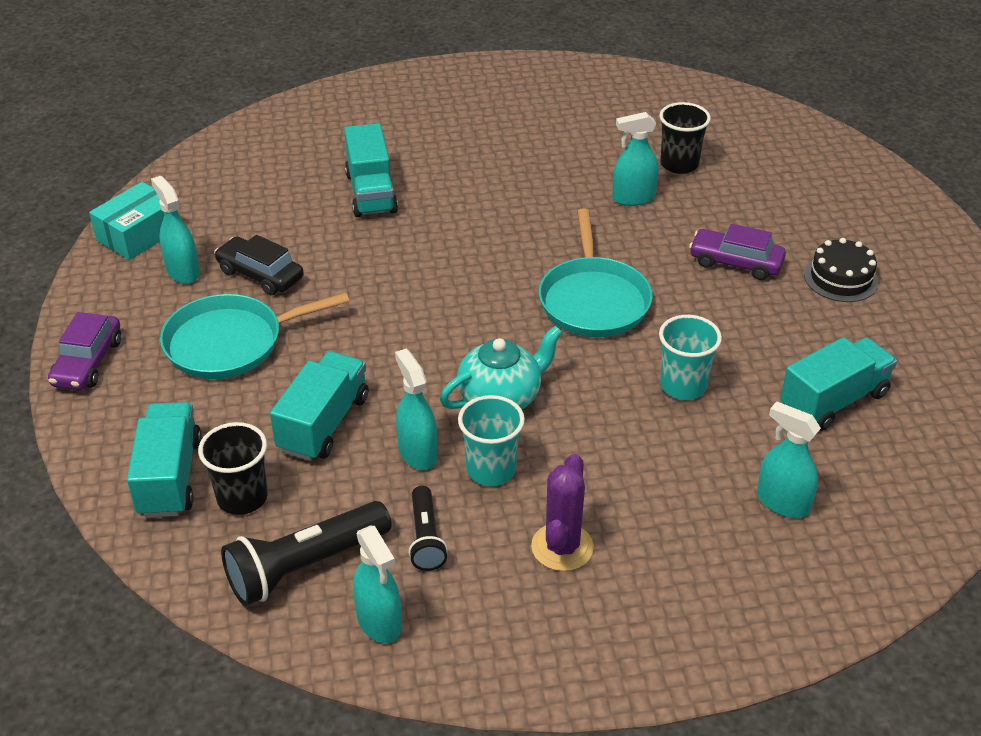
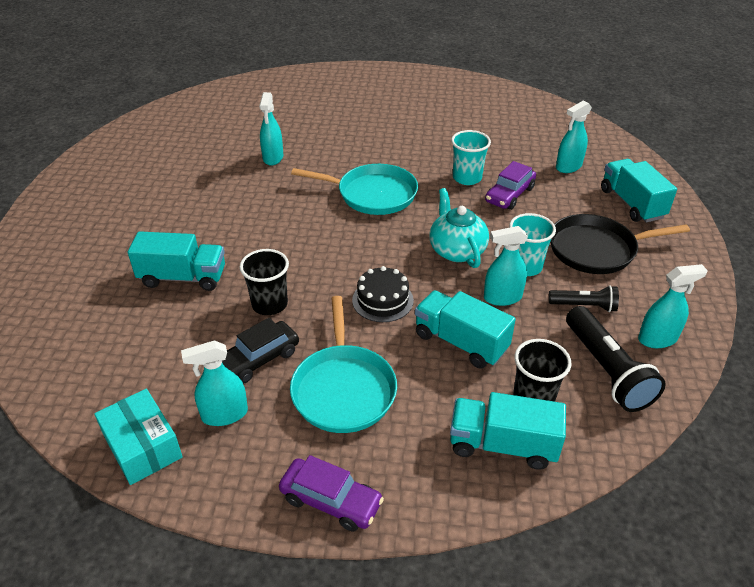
camera: 75 degrees left, 0 degrees up
(562, 547) = (596, 249): purple cactus -> black pan
(679, 164) = (248, 133): black cup -> black cup (269, 304)
(735, 262) = (361, 136): purple car -> purple car (509, 195)
(833, 401) = (493, 133): turquoise truck -> turquoise truck (631, 203)
(841, 278) = (392, 107): black cake -> black cake (382, 300)

